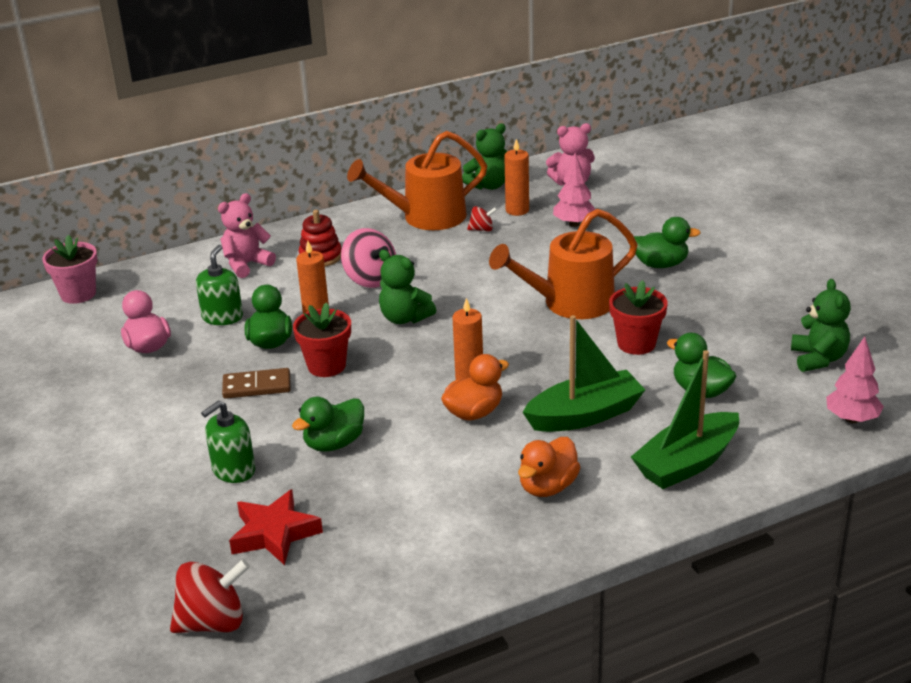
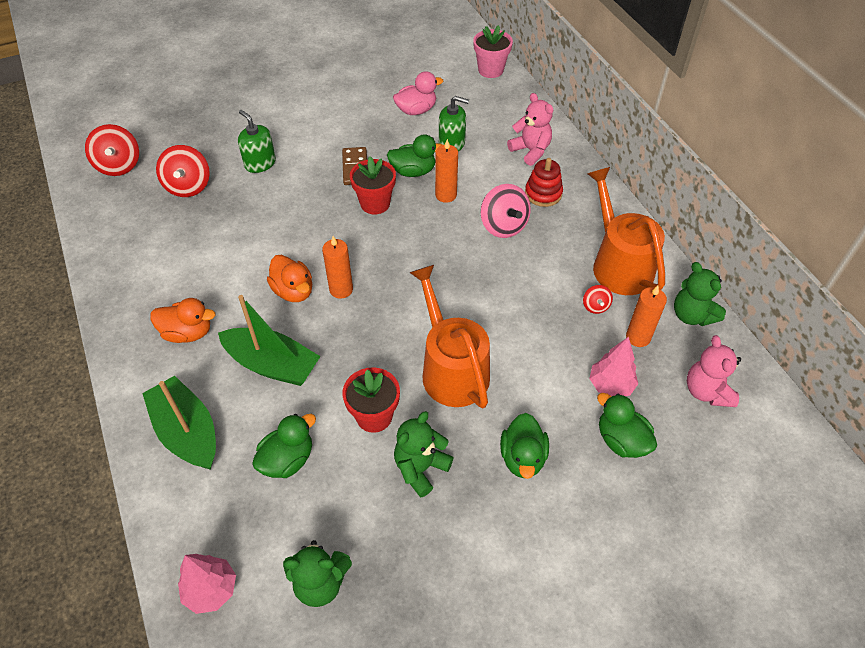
camera: 90 degrees right, 20 degrees up
(274, 533) = (188, 186): red star -> red spinning top
(334, 443) = (275, 211): green duck -> green duck (621, 440)
(370, 279) = (503, 226): pink spinning top -> pink spinning top turned 75 degrees counterclockwise
(404, 318) = (438, 249): green teddy bear -> green teddy bear (420, 468)
(548, 487) = (188, 333): orange duck -> orange duck turned 150 degrees clockwise
(585, 415) = (272, 365): green boat -> green boat turned 45 degrees counterclockwise

